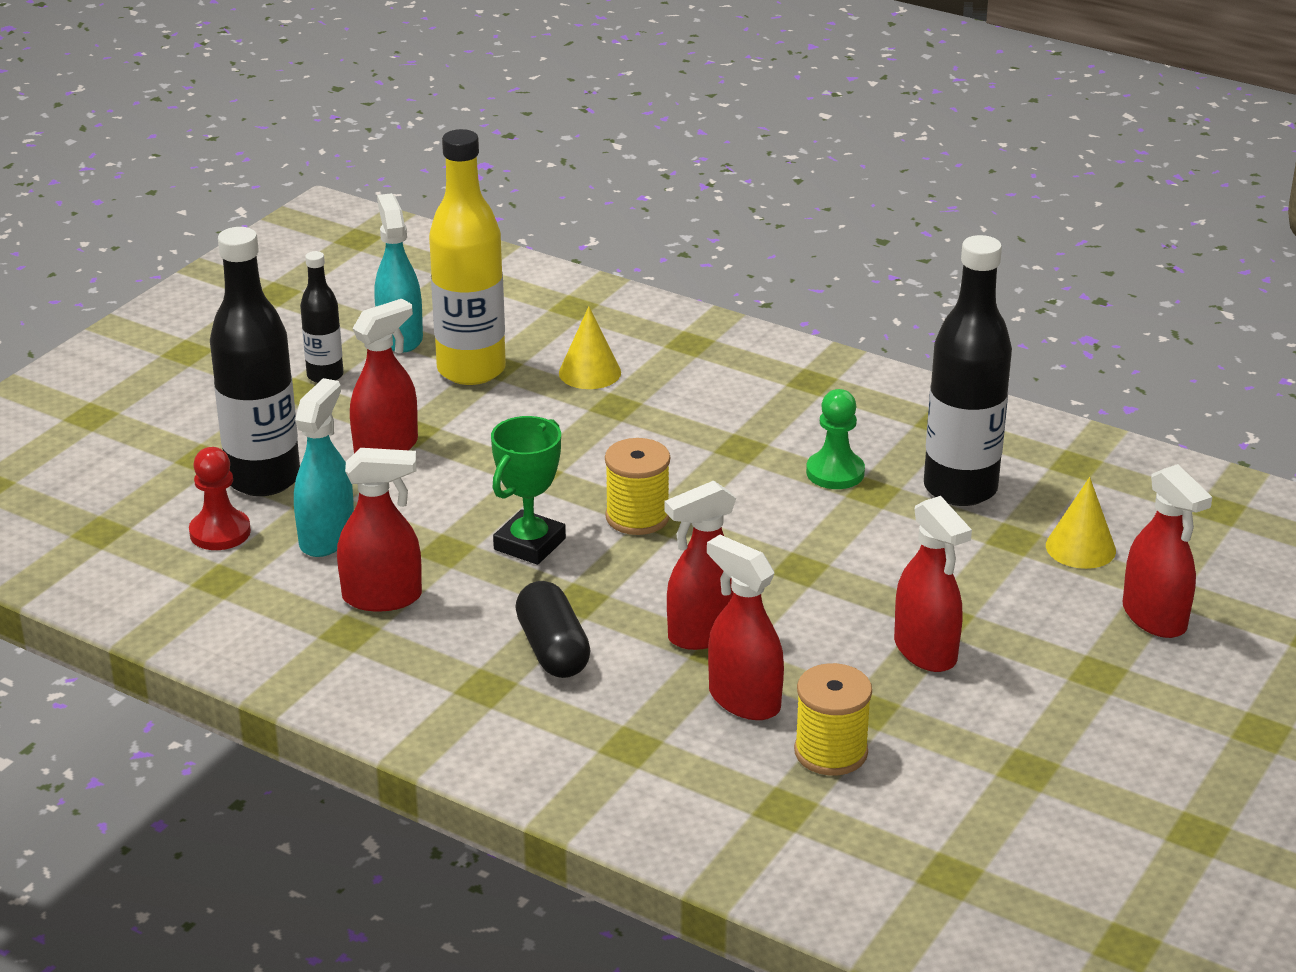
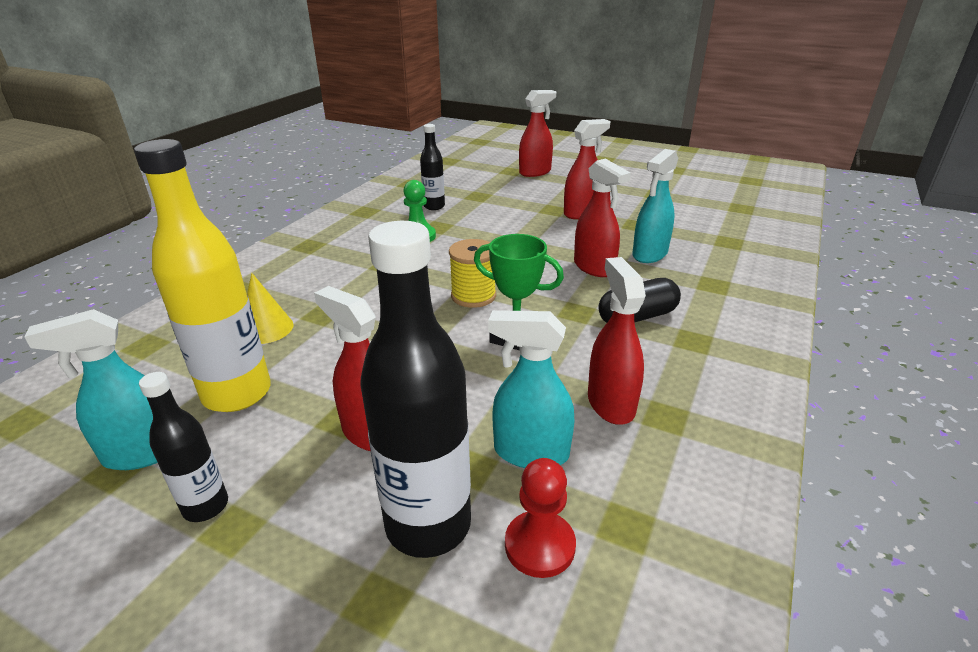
camera: 95 degrees left, 0 degrees up
(744, 700) = (649, 254): red spray bottle -> turquoise spray bottle
(831, 752) = (677, 232): yellow spool -> none
(960, 489) = (434, 206): black bottle -> black bottle, size x0.53
(1080, 548) = (484, 183): yellow cone -> none

